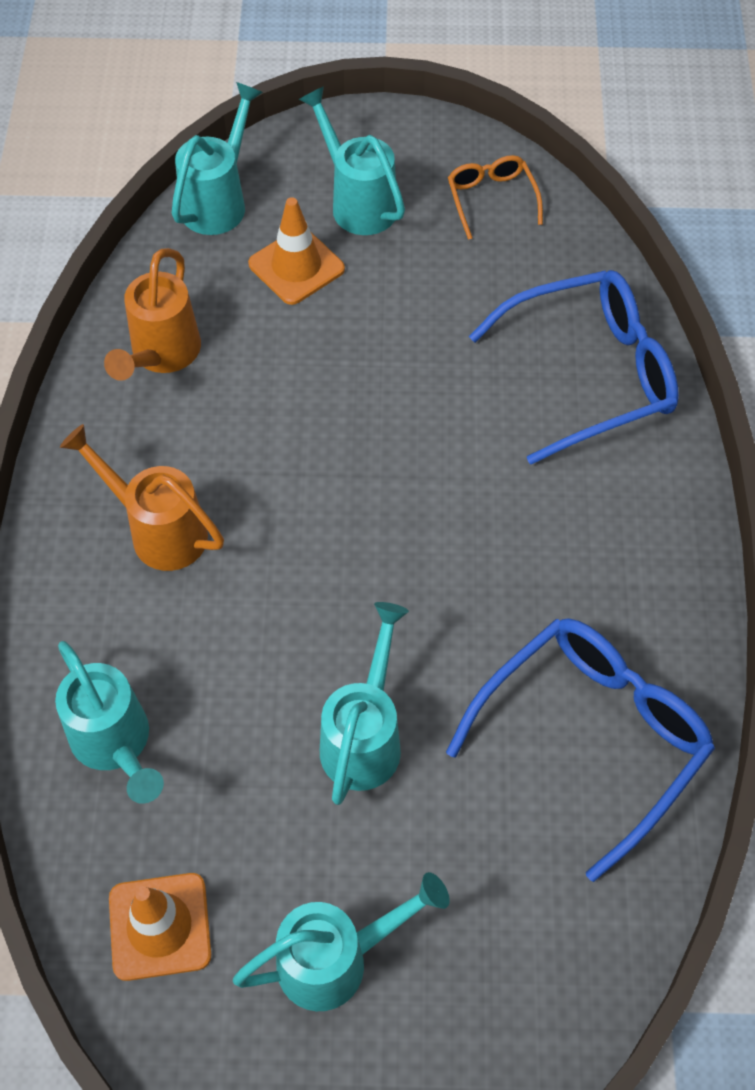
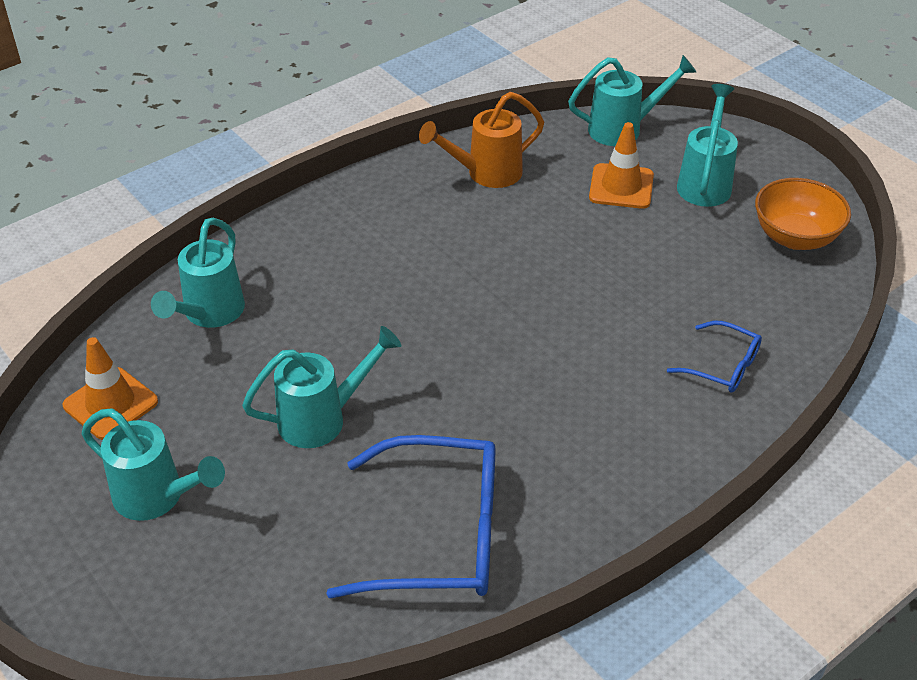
camera: 50 degrees right, 15 degrees down
(158, 530) = (367, 244): orange watering can -> none
(491, 199) = (795, 237): orange glasses -> orange bowl
(590, 374) = (723, 366): blue glasses -> blue glasses, size x0.51

